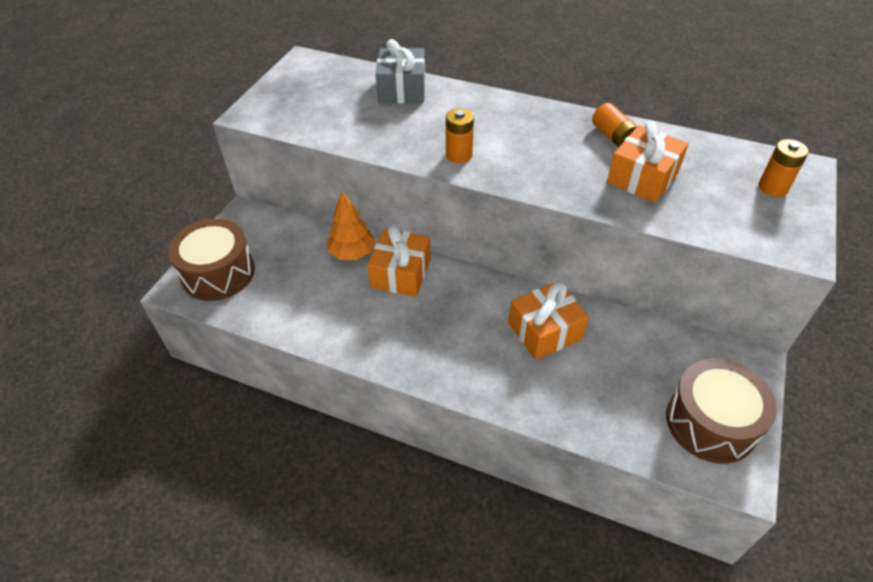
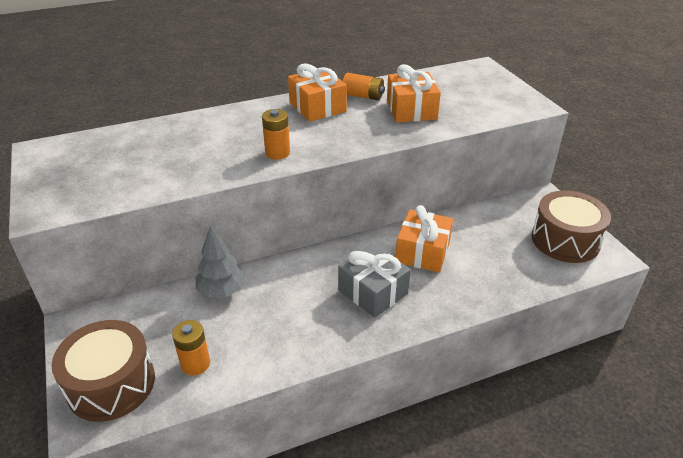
camera: 45 degrees left, 10 degrees down
(352, 253) = (222, 290): orange tree -> grey tree
(400, 273) = (280, 280): orange gift -> orange gift (317, 107)
(402, 89) = (168, 132): grey gift -> grey gift (373, 291)
(772, 187) = (481, 83): orange battery -> orange battery (195, 364)

